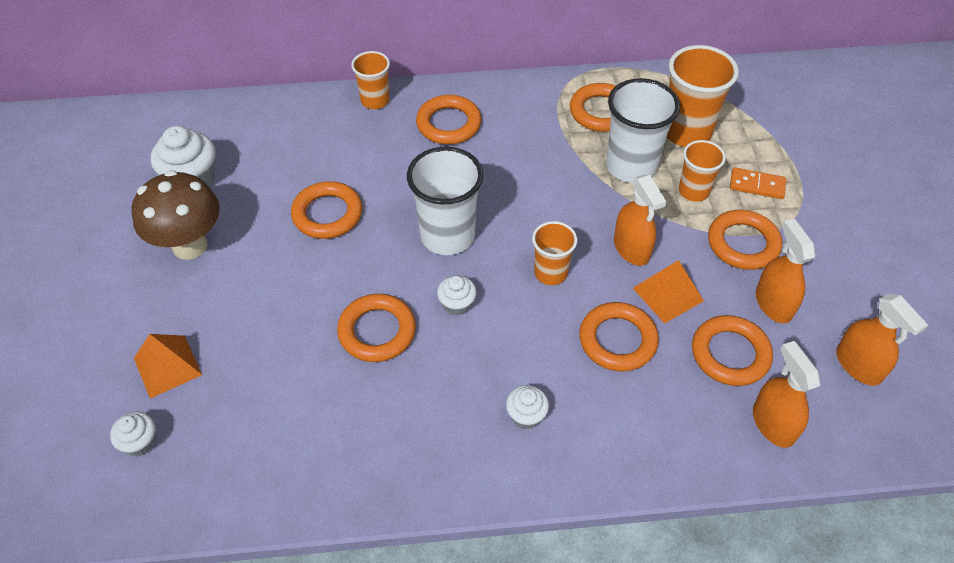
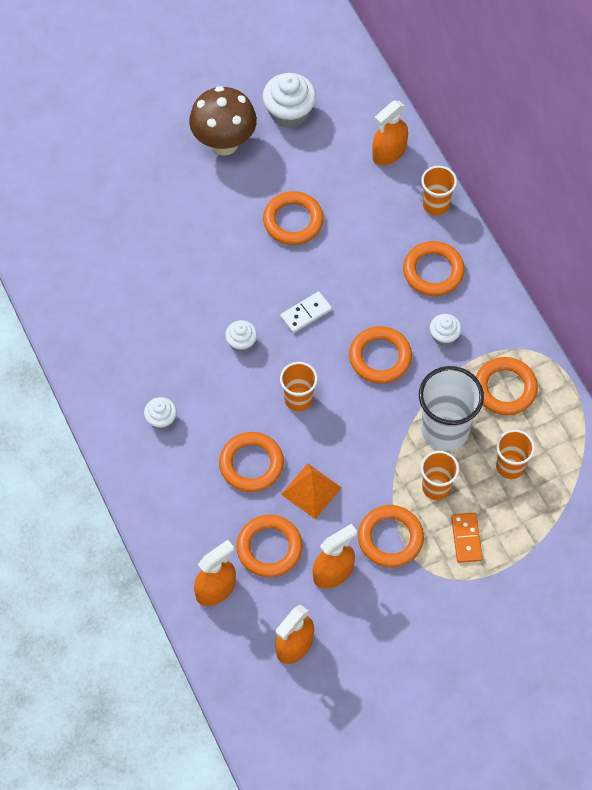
camera: 70 degrees right, 10 degrees up
(140, 442) = (56, 193): white cupcake -> white cupcake (444, 336)
(167, 366) = (117, 180): orange pyramid -> none
(377, 331) = (196, 298): orange ring -> orange ring (380, 357)
(447, 236) = (306, 313): white cup -> white domino
(631, 248) = (348, 453): orange spray bottle -> orange spray bottle (389, 152)
(686, 132) = (510, 466): orange cup -> orange cup, size x0.59

